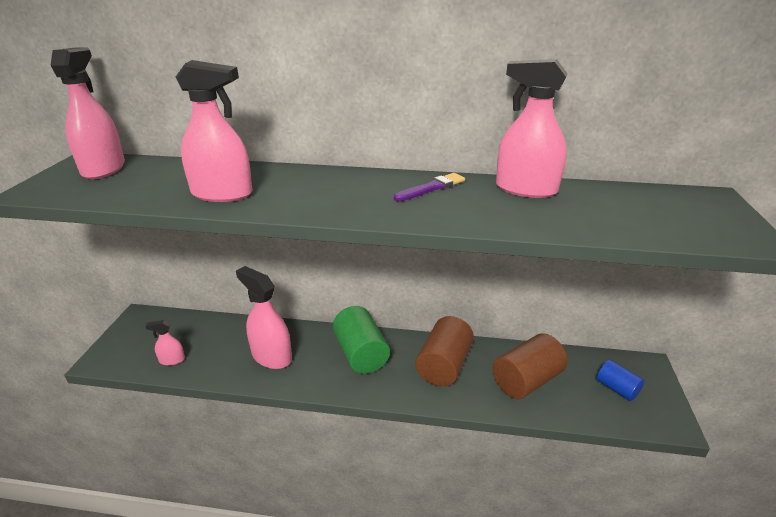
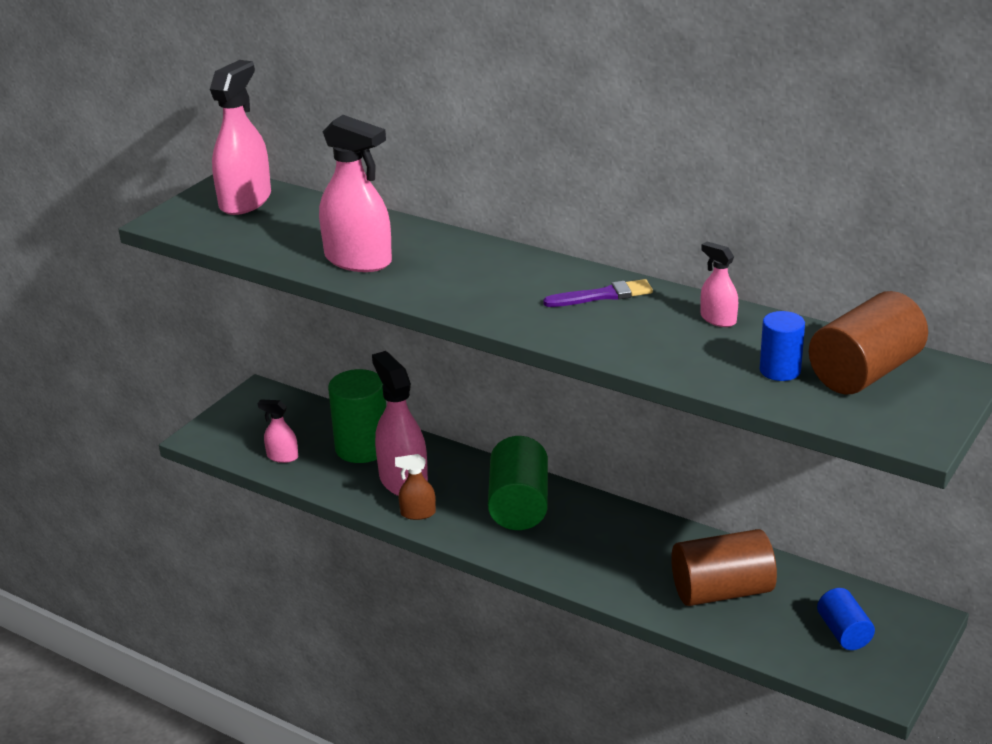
camera: 25 degrees right, 0 degrees up
(231, 339) = (362, 448): none -> green cylinder
(293, 379) = (418, 513): none -> brown spray bottle
(444, 365) = (621, 546): brown cylinder -> brown cylinder (865, 372)
(525, 189) = (718, 319): pink spray bottle -> pink spray bottle, size x0.50
(607, 214) = (780, 370): none -> blue cylinder

